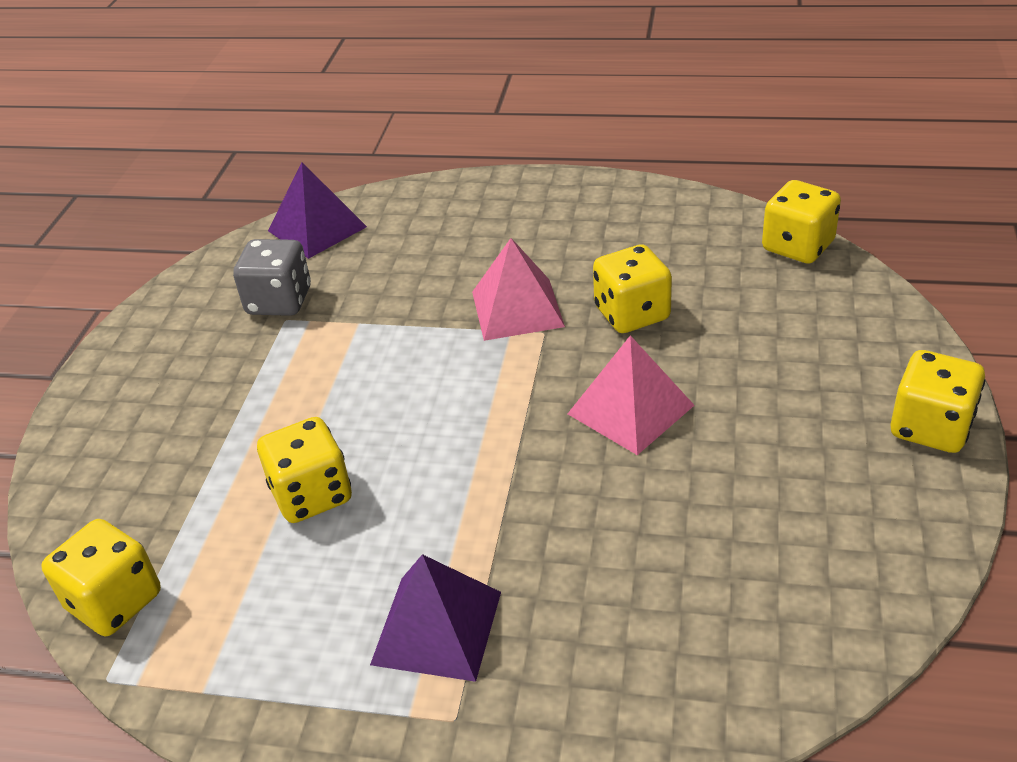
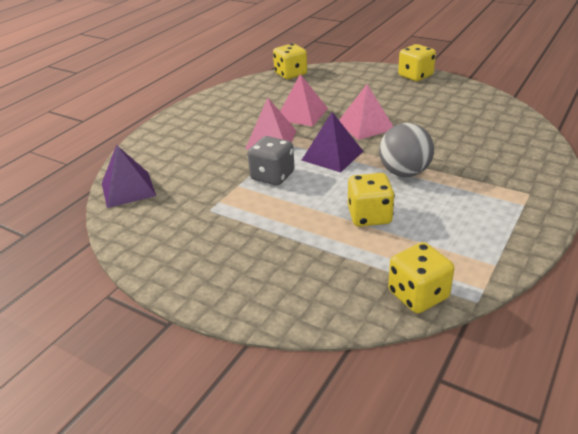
camera: 70 degrees left, 5 degrees down
(279, 301) = (189, 210): grey dice -> grey dice (272, 176)
(437, 627) = (476, 191): purple pyramid -> purple pyramid (332, 155)
(468, 507) = (404, 173): none -> grey ball
(632, 314) = (302, 114): yellow dice -> pink pyramid

